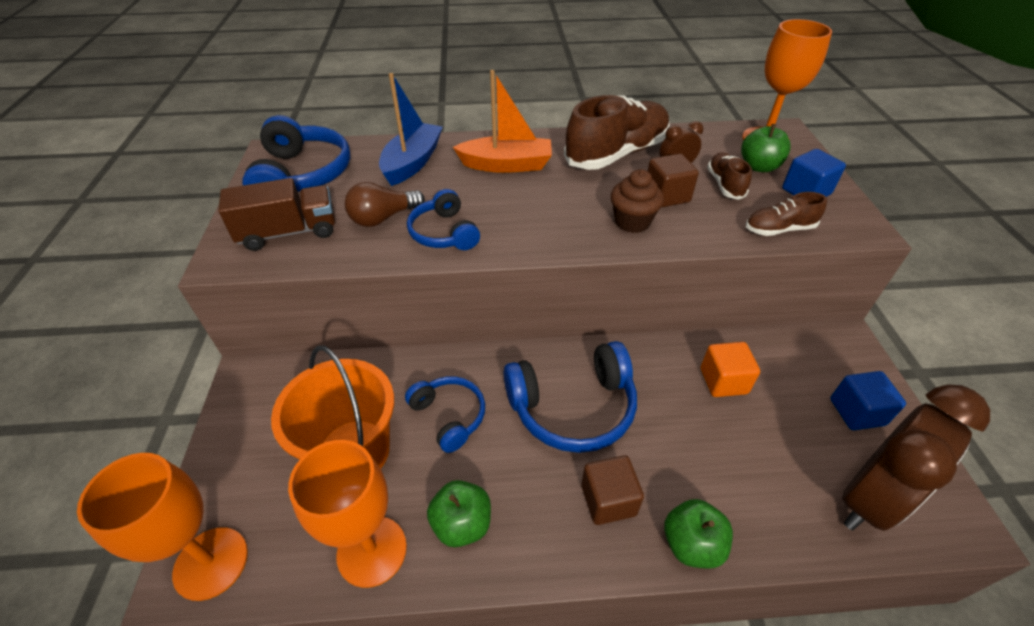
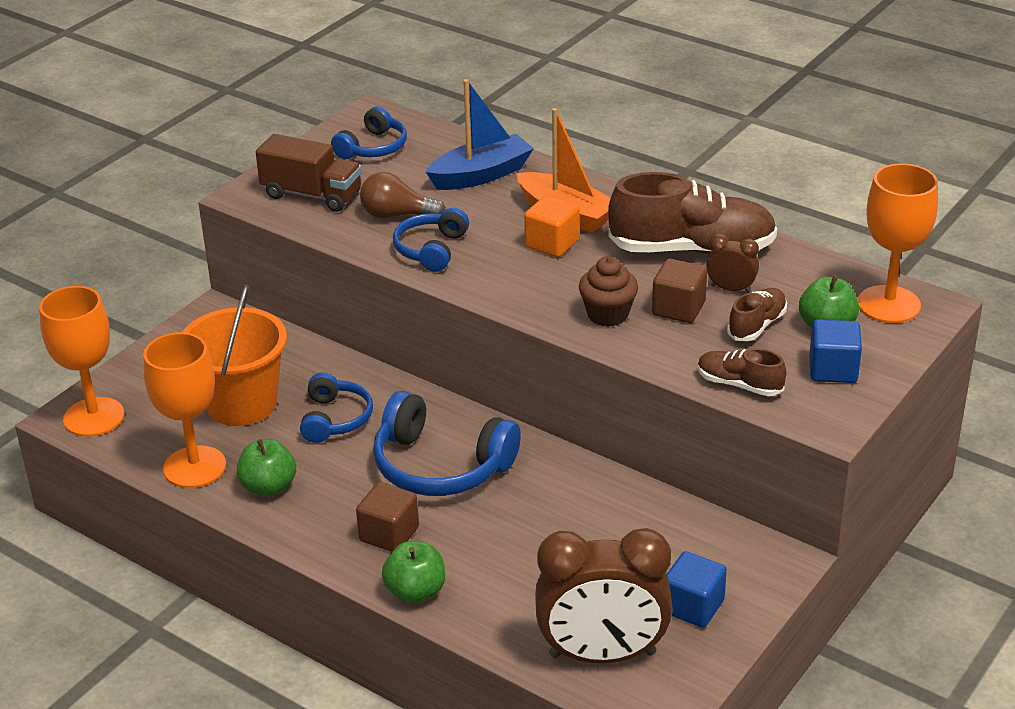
camera: 40 degrees right, 10 degrees down
(302, 175) = (373, 148): blue headphones -> blue headphones, size x0.60
(723, 381) = (601, 520): orange cube -> orange cube (552, 243)

